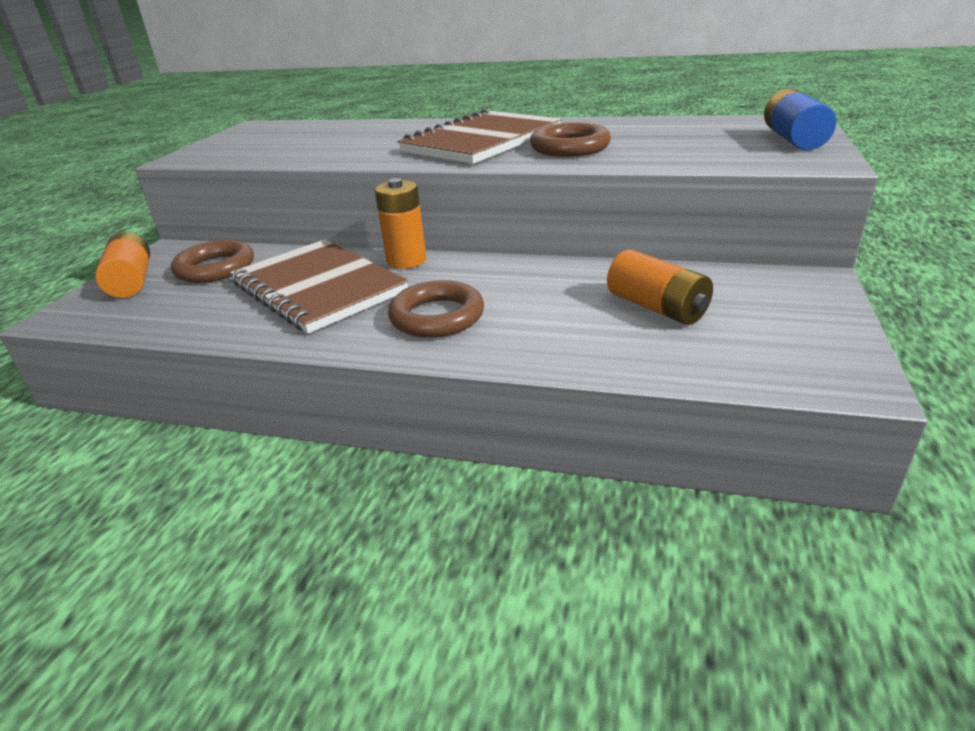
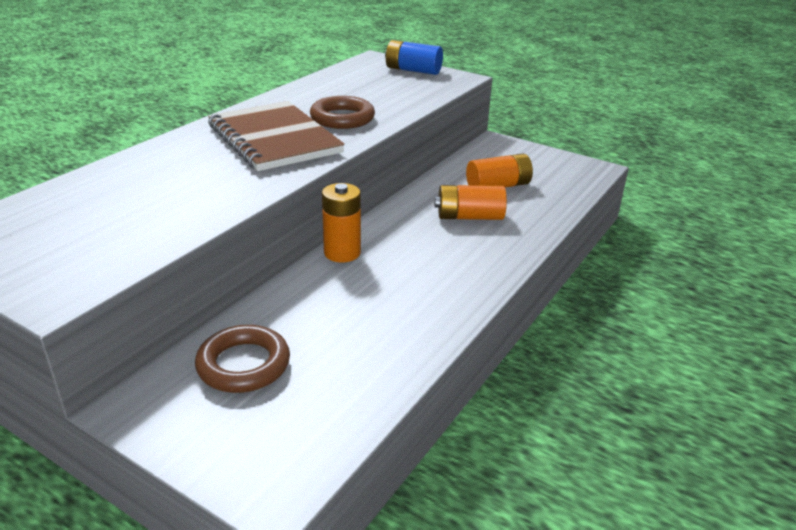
camera: 75 degrees left, 0 degrees up
(132, 281) = (218, 434): orange battery -> orange battery (469, 217)
(318, 288) = (360, 302): brown notebook -> none
(437, 316) = (457, 256): brown ring -> none

